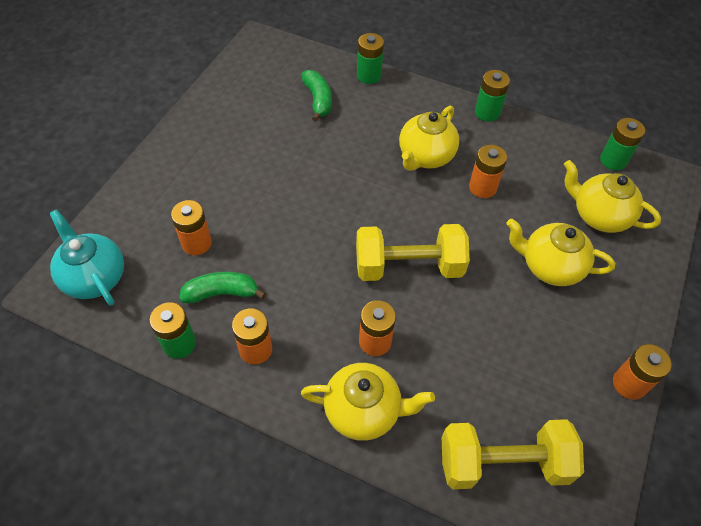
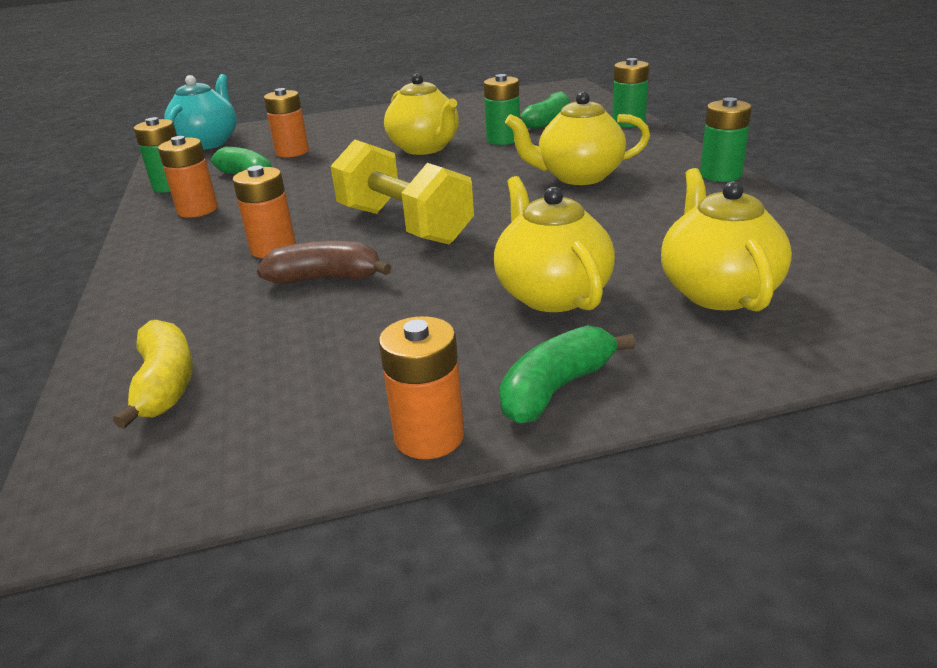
camera: 55 degrees right, 25 degrees down
(364, 410) = (170, 277): yellow teapot -> yellow teapot (425, 148)
(444, 339) = (326, 278): none -> brown banana
(482, 187) = (598, 214): orange battery -> none
(503, 463) = (165, 384): yellow dumbbell -> yellow banana
(613, 160) = (847, 262): green battery -> green battery (503, 140)
(628, 321) = (556, 389): none -> green banana

